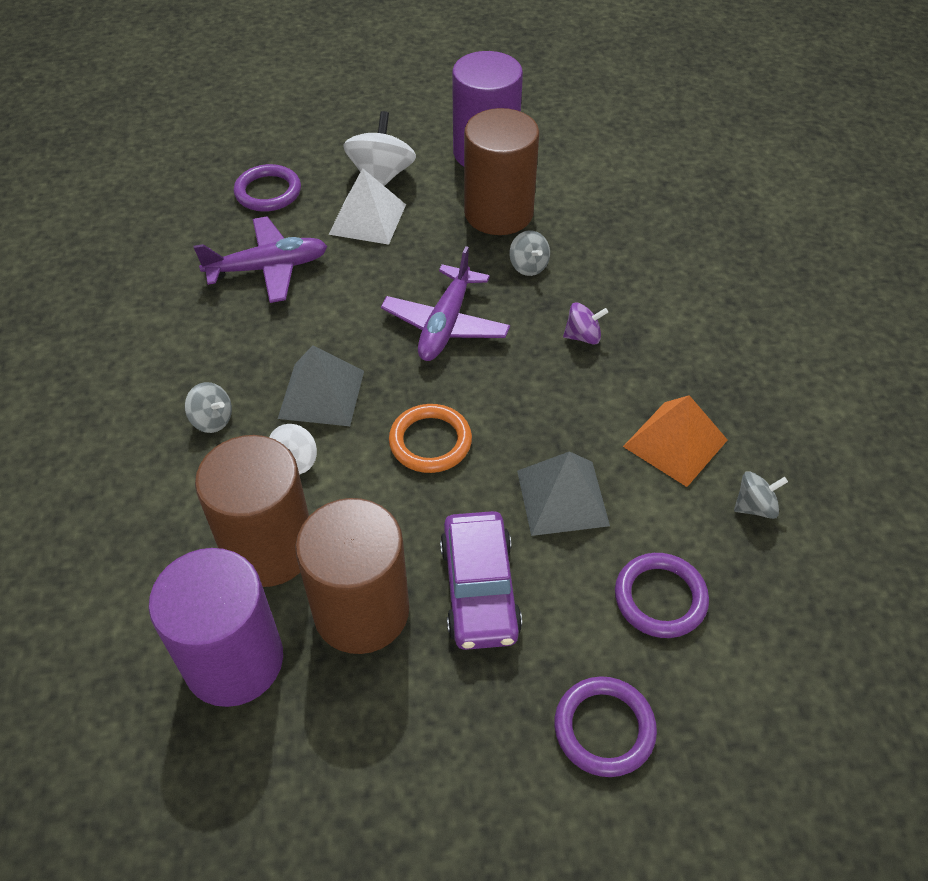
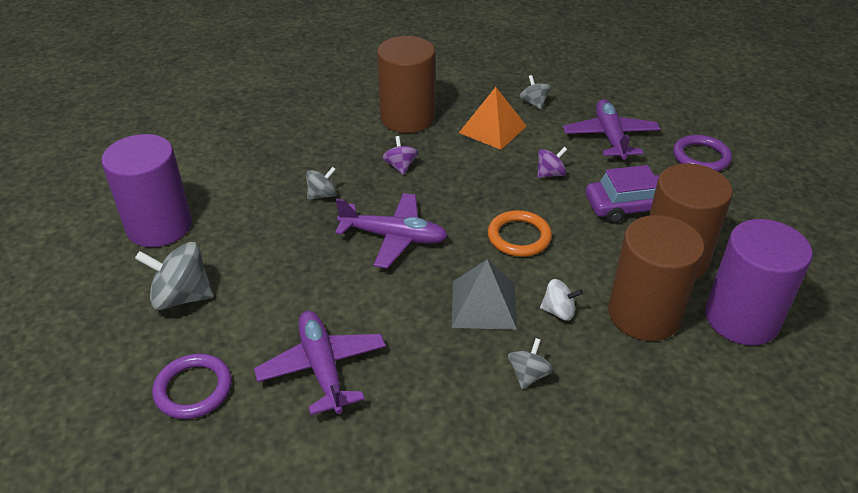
camera: 95 degrees left, 10 degrees down
(367, 219) = (250, 300): white pyramid -> none
(381, 176) = (182, 297): white spinning top -> grey spinning top
(498, 213) = (251, 214): brown cylinder -> brown cylinder (407, 118)
(562, 497) = (550, 174): grey pyramid -> purple spinning top
(660, 598) = (610, 137): purple ring -> purple plane

